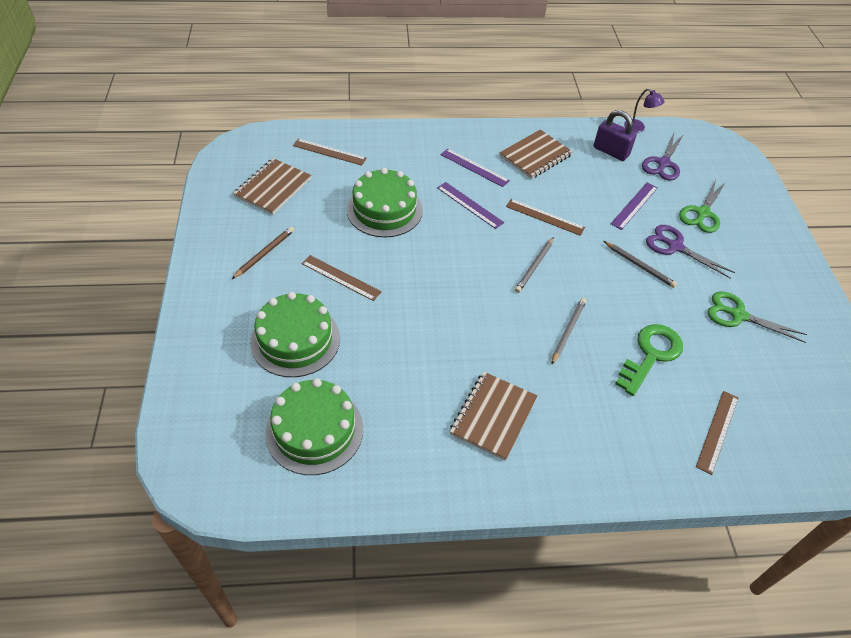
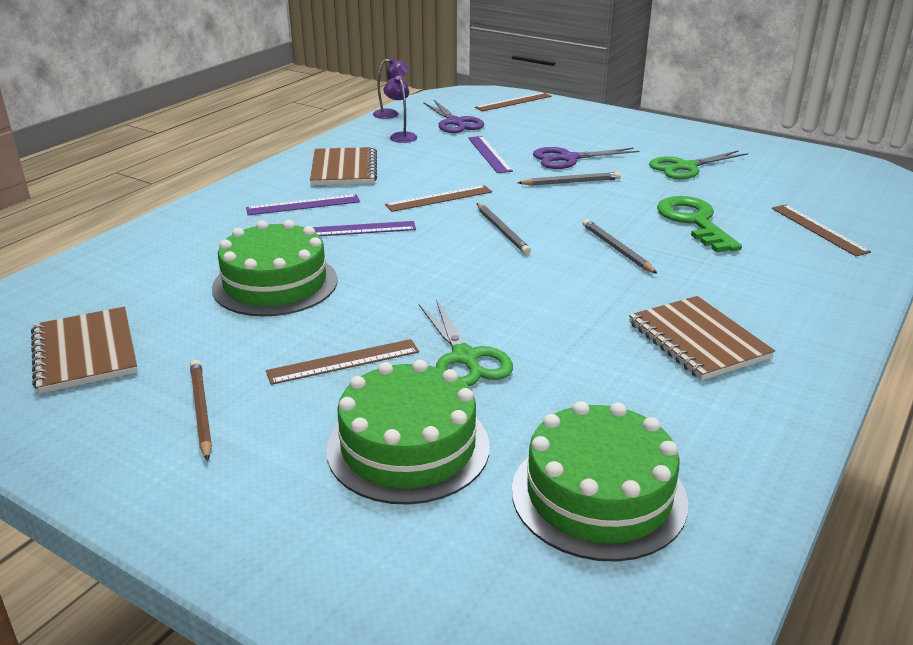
camera: 50 degrees left, 20 degrees down
(329, 152) = (103, 282): brown ruler -> brown ruler (513, 102)
(611, 151) = (401, 136): purple padlock -> purple lamp
(702, 213) = (542, 133): green scissors -> green scissors (465, 358)

